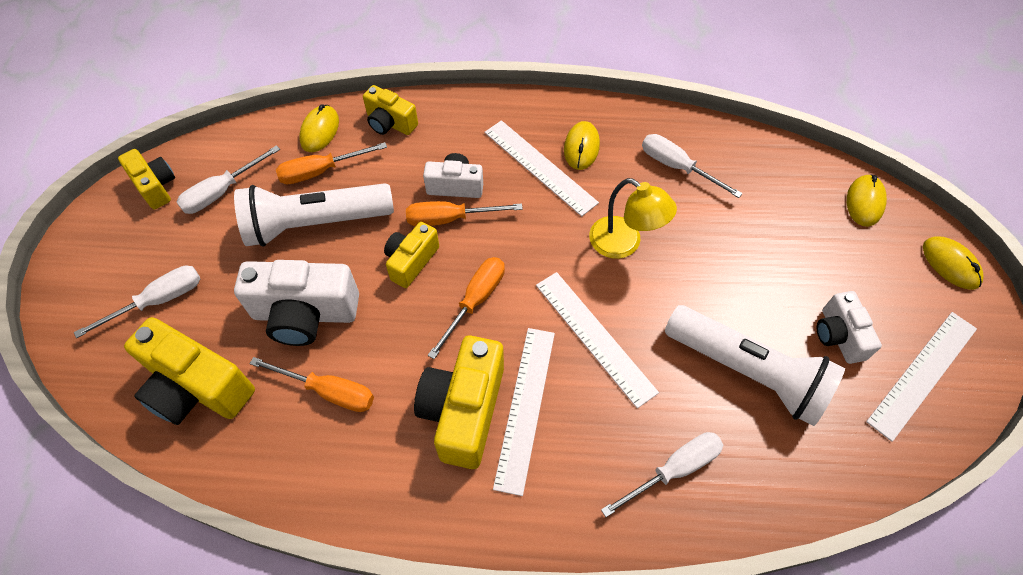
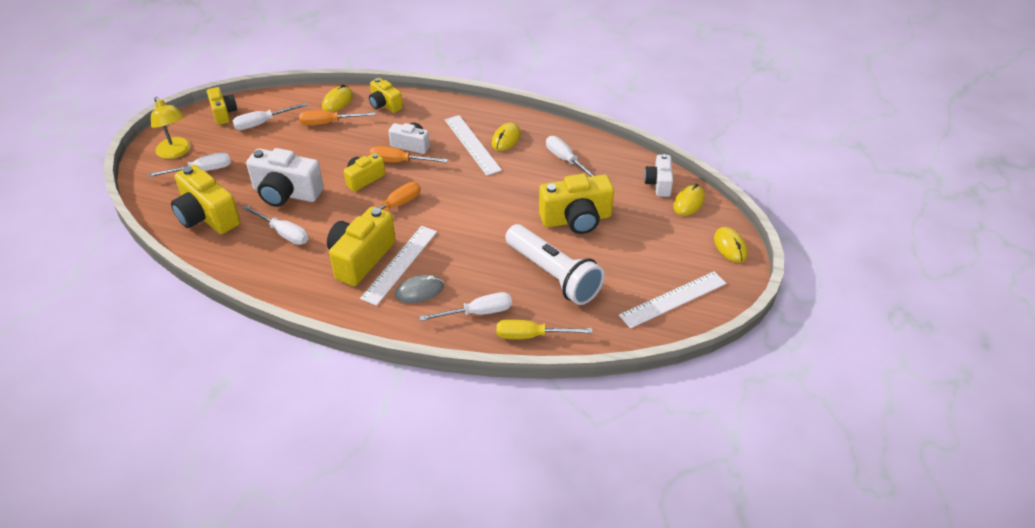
camera: 15 degrees right, 15 degrees down
(315, 223) = (312, 149): white flashlight -> none
(329, 391) = (283, 233): orange screwdriver -> white screwdriver
(574, 451) = (419, 291): none -> grey mouse
(594, 337) = (462, 238): white ruler -> none
(624, 244) = (507, 195): yellow lamp -> yellow lamp (176, 152)
(735, 265) = (576, 219): none -> yellow camera
(766, 492) = (531, 336): none -> yellow screwdriver
(838, 335) = (626, 269): white camera -> white camera (659, 184)

